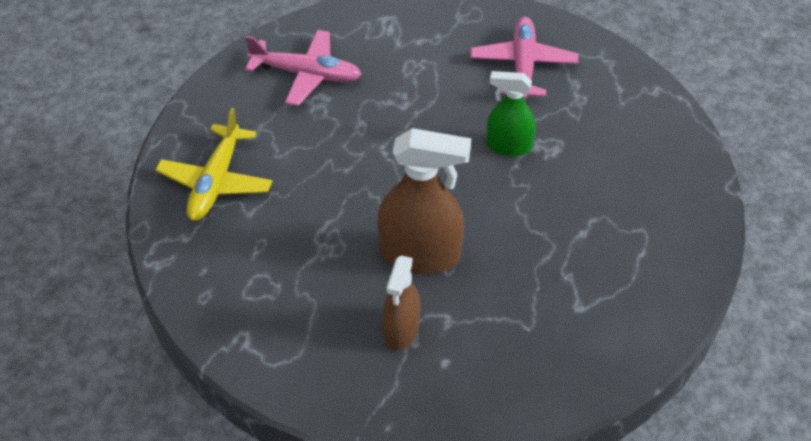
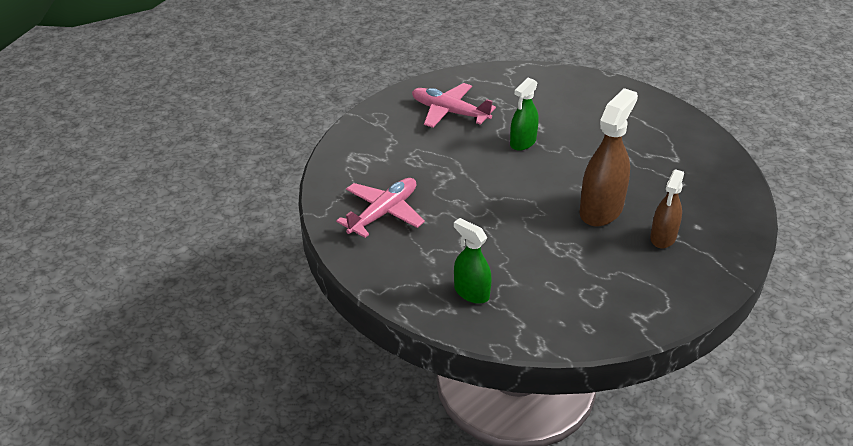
camera: 65 degrees left, 10 degrees down
(216, 182) = (471, 292): yellow plane -> green spray bottle
(401, 330) = (663, 237): brown spray bottle -> brown spray bottle turned 75 degrees clockwise

